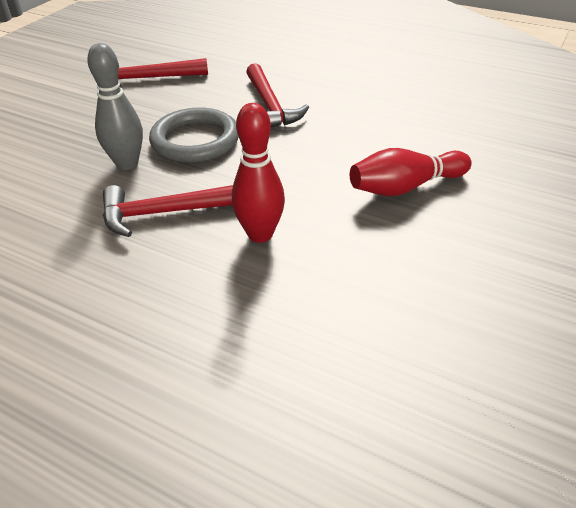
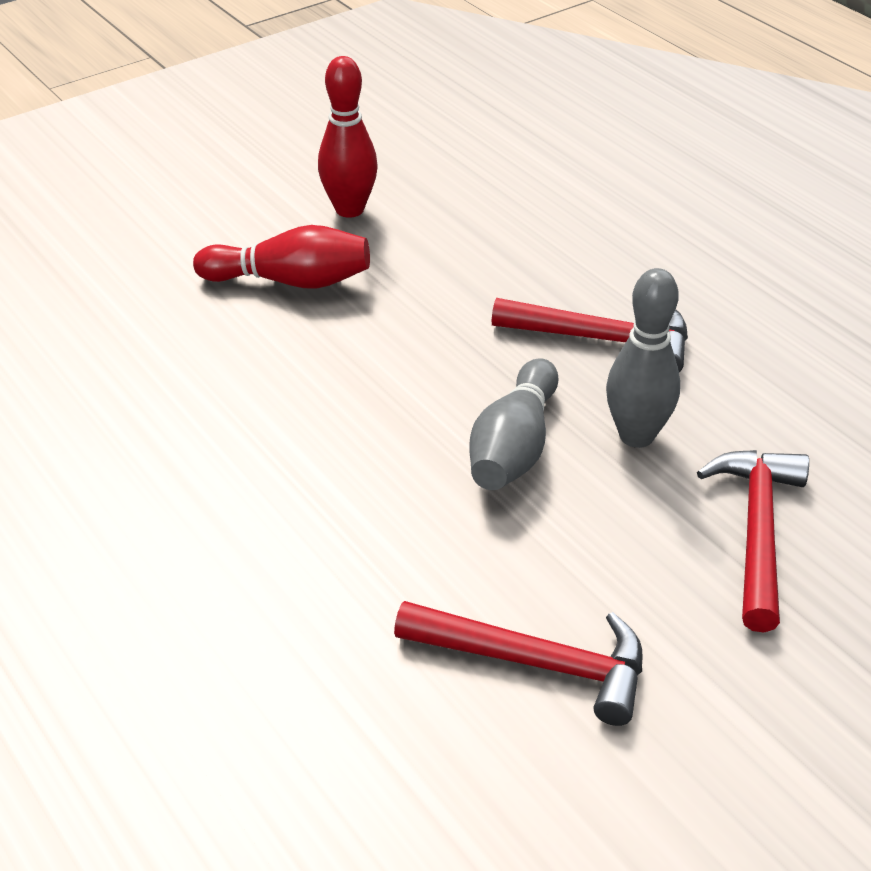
camera: 155 degrees left, 0 degrees up
(195, 140) = (514, 447): grey ring -> grey bowling pin
(260, 234) = (504, 281): red bowling pin -> red bowling pin (349, 209)
(270, 106) = (345, 483): red hammer -> red hammer (757, 532)

